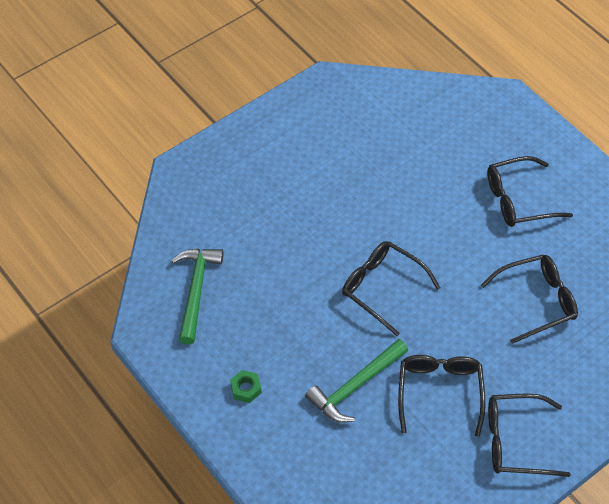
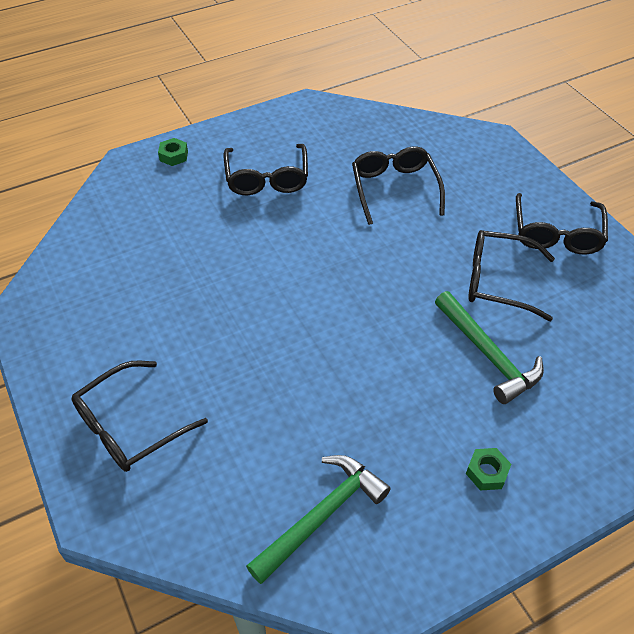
camera: 80 degrees left, 5 degrees down
(196, 290) = (322, 515): green hammer -> green hammer turned 120 degrees clockwise
(382, 288) = (356, 307): black glasses -> black glasses (130, 426)
(525, 126) = (173, 156): none -> green nut

